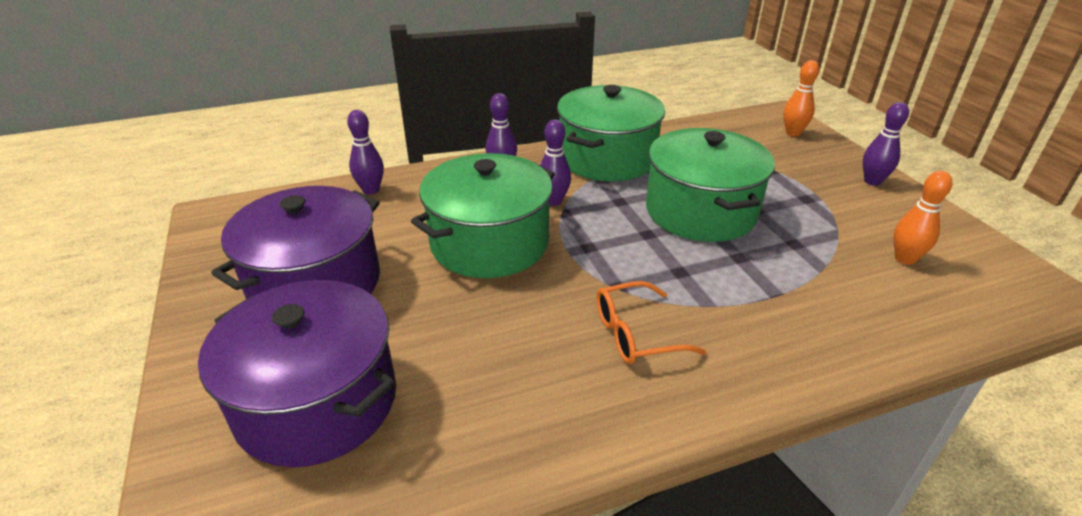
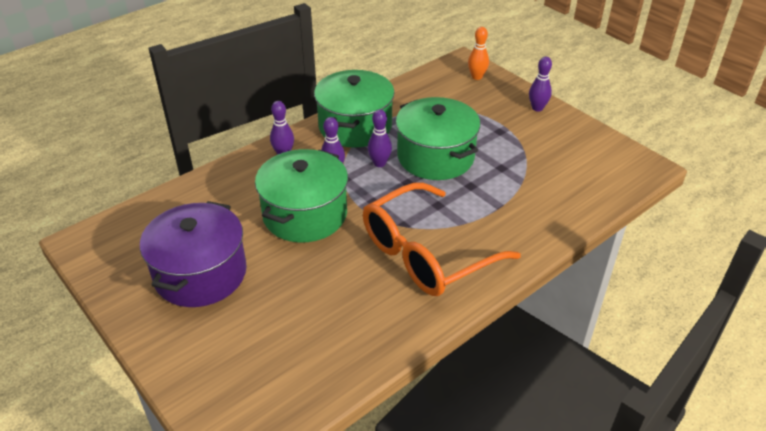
camera: 20 degrees left, 5 degrees up
(317, 402) = (255, 346): purple pot -> none
(371, 190) = (193, 192): purple bowling pin -> purple bowling pin (379, 163)
(636, 334) = (427, 253): orange glasses -> orange glasses, size x2.09
(904, 259) = (567, 163): orange bowling pin -> none

